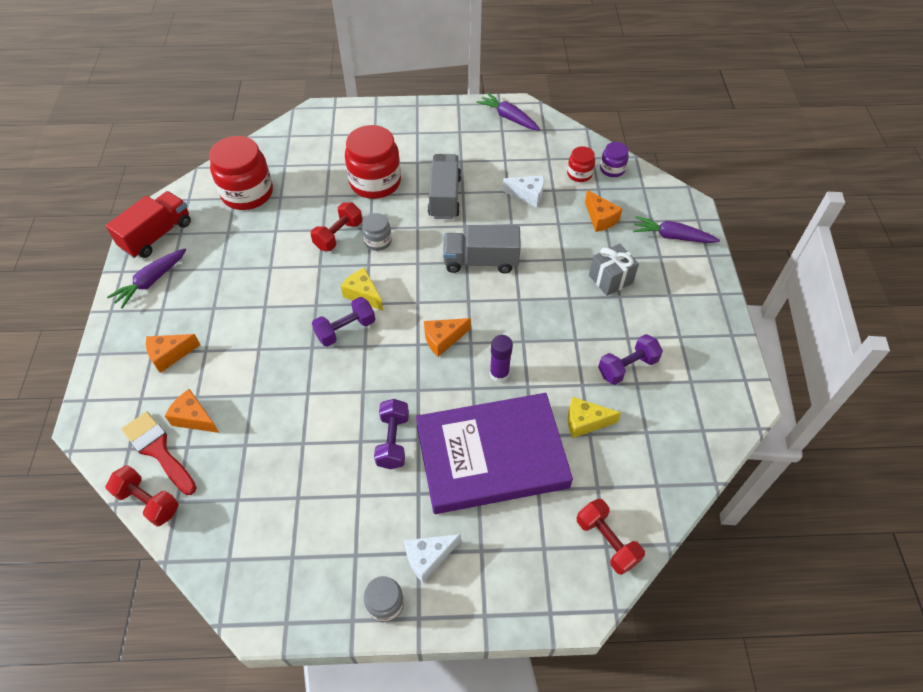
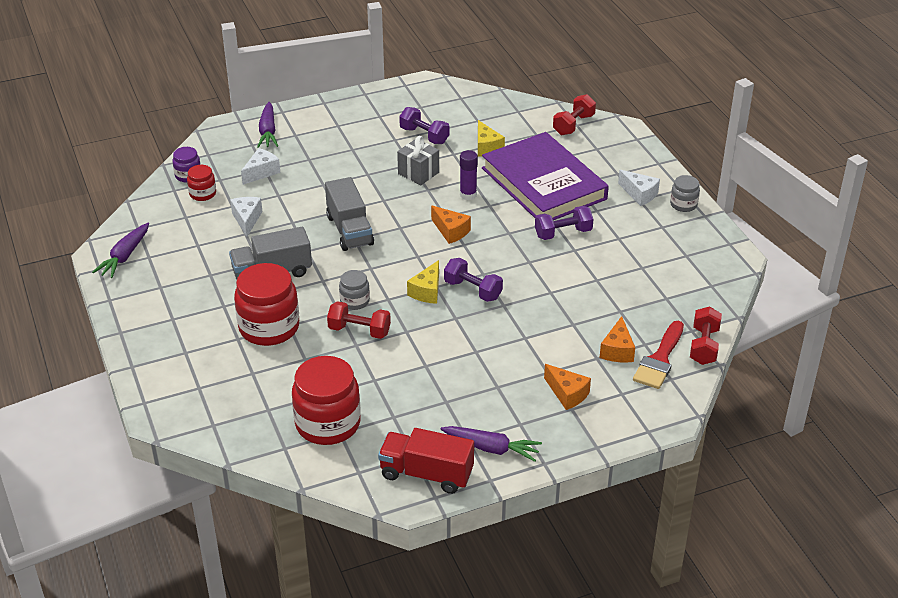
camera: 110 degrees left, 15 degrees down
(600, 218) = (261, 172): orange cheese -> white cheese
(610, 279) = (335, 156): grey gift -> grey gift (418, 173)

